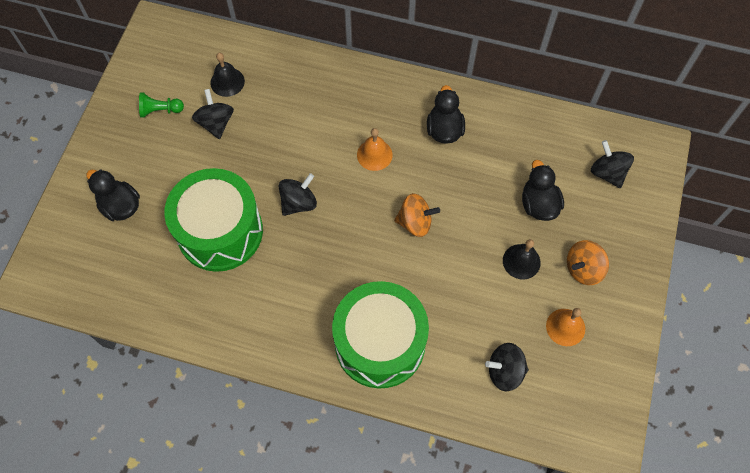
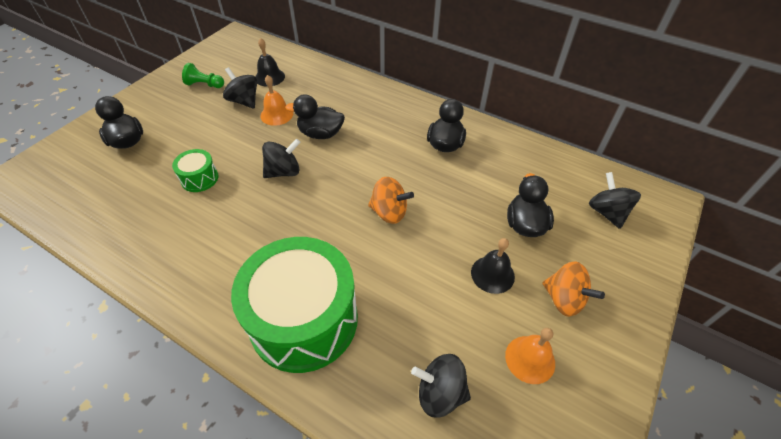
camera: 15 degrees right, 15 degrees down
(216, 123) = (244, 101): black spinning top -> black spinning top turned 45 degrees counterclockwise
(220, 231) = (199, 178): green drum -> green drum, size x0.43
(315, 147) = (320, 134): none -> black duck
(374, 155) = (372, 150): orange bell -> orange bell (276, 114)
(583, 269) = (564, 299): orange spinning top -> orange spinning top turned 120 degrees counterclockwise

